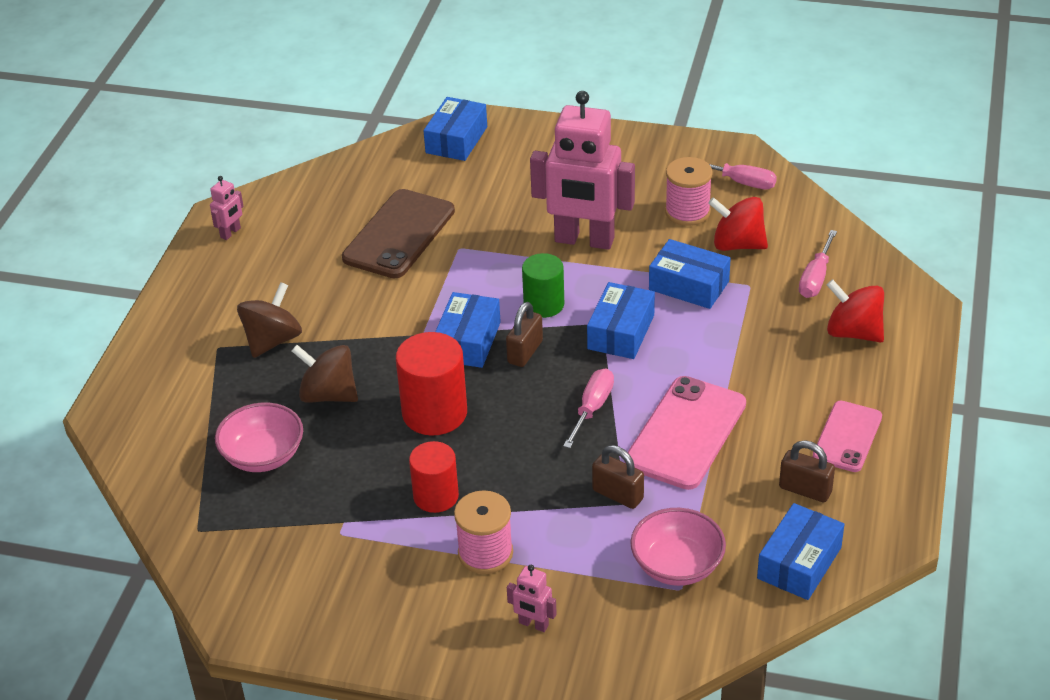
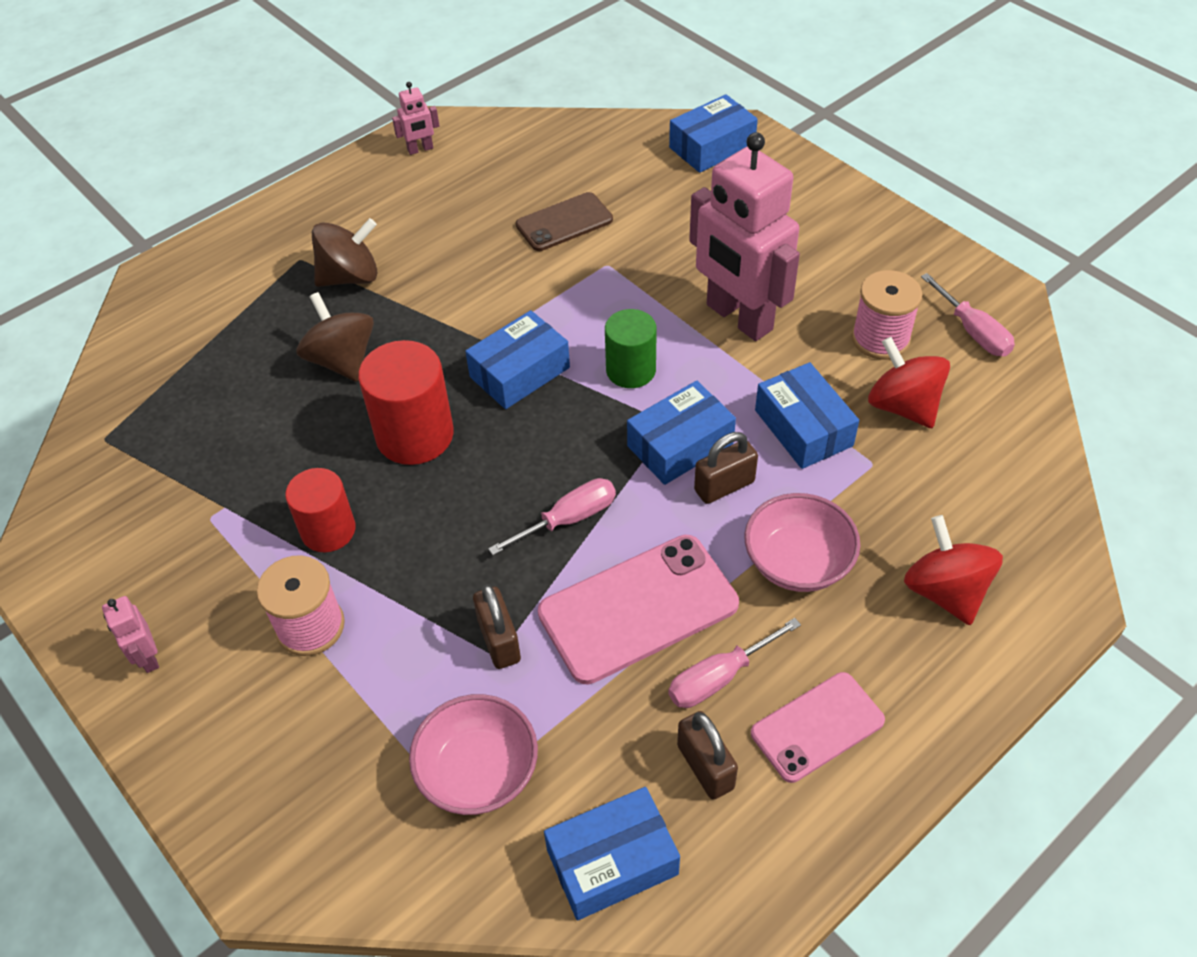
camera: 35 degrees right, 10 degrees up
(263, 456) = (227, 393): pink bowl -> pink bowl (797, 562)
(399, 234) = (564, 222): brown phone -> brown phone, size x0.63
(525, 352) = (562, 415): brown padlock -> brown padlock (724, 486)
(533, 624) = (274, 744): pink robot -> pink robot (147, 657)
(815, 278) = (959, 495): pink screwdriver -> pink screwdriver (719, 677)

